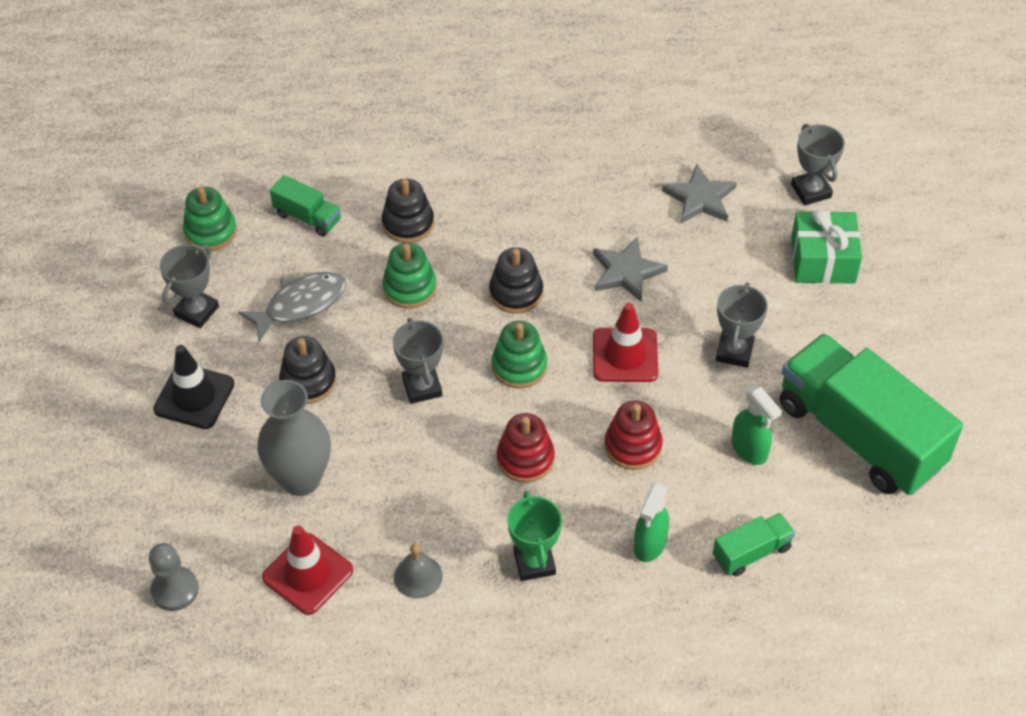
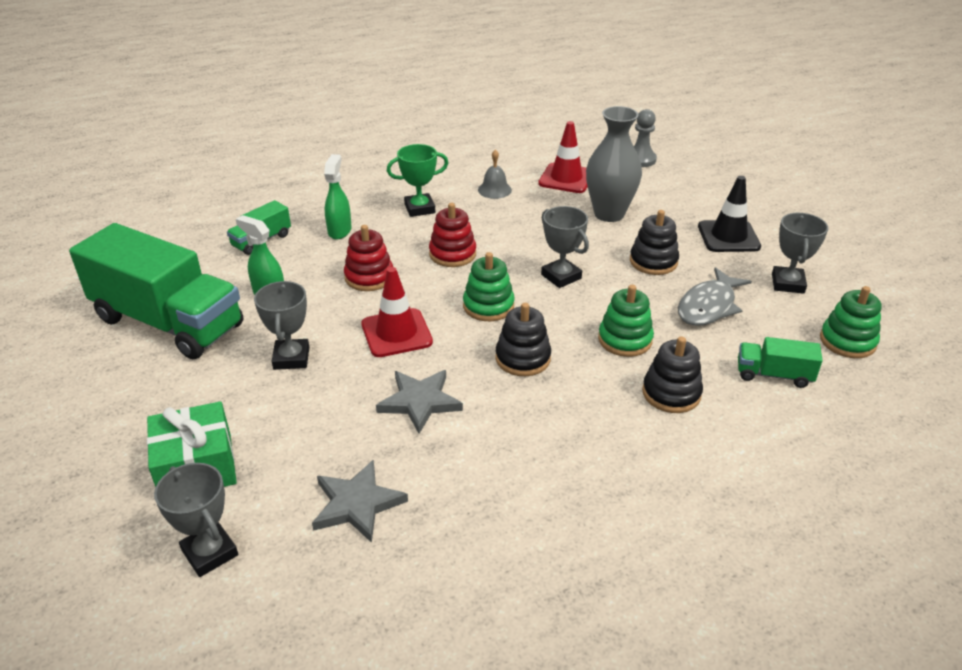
camera: 160 degrees right, 15 degrees down
(534, 562) = (419, 208): green trophy -> green trophy turned 75 degrees counterclockwise

